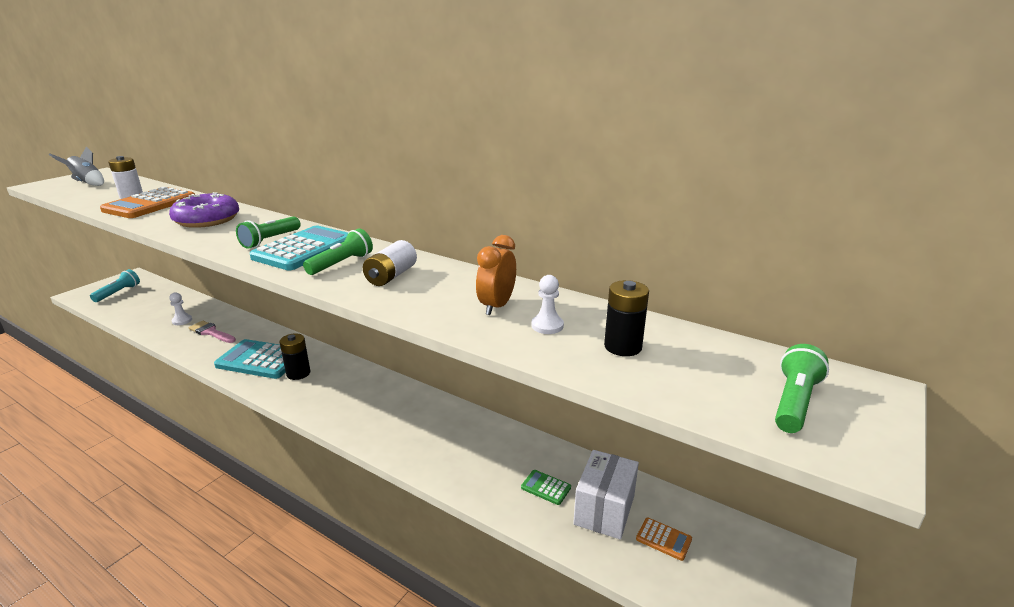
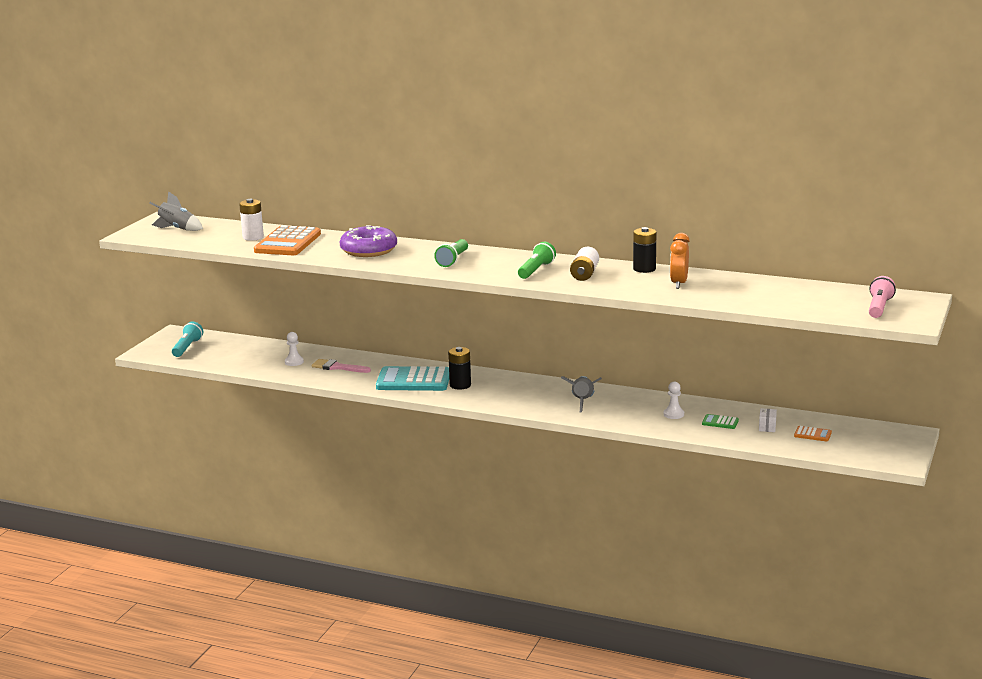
camera: 10 degrees left, 5 degrees down
(304, 249) = (492, 264): turquoise calculator -> none
(403, 420) = (582, 402): none -> grey rocket
(547, 326) = (721, 290): white pawn -> white pawn (673, 414)
(604, 510) = (767, 427): white box -> white box, size x0.46
(623, 347) = (774, 295): black battery -> black battery (644, 269)
(794, 402) = (879, 307): green flashlight -> pink flashlight

